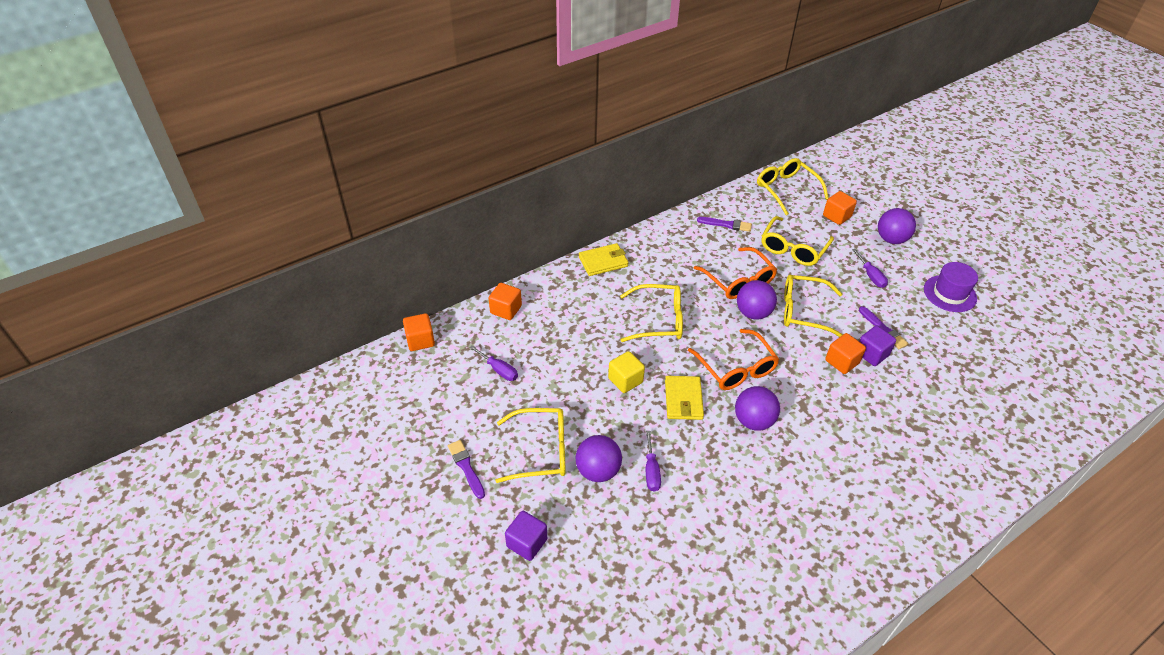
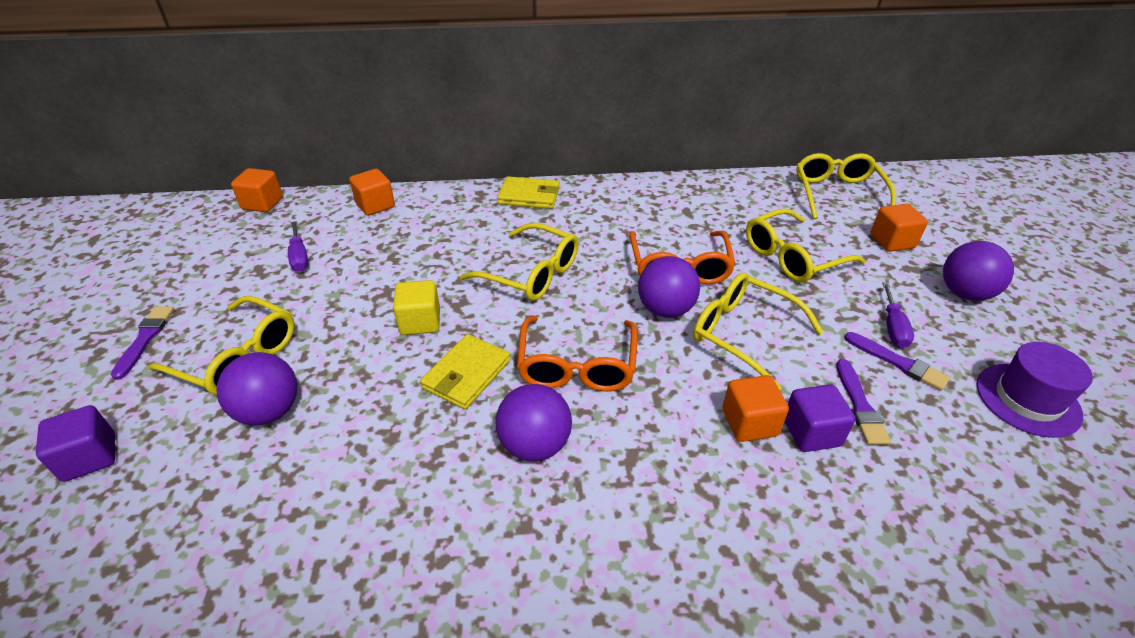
camera: 30 degrees right, 5 degrees down
(651, 471) = (330, 444): purple screwdriver -> none
(726, 224) = (719, 205): purple brush -> purple brush (898, 362)

